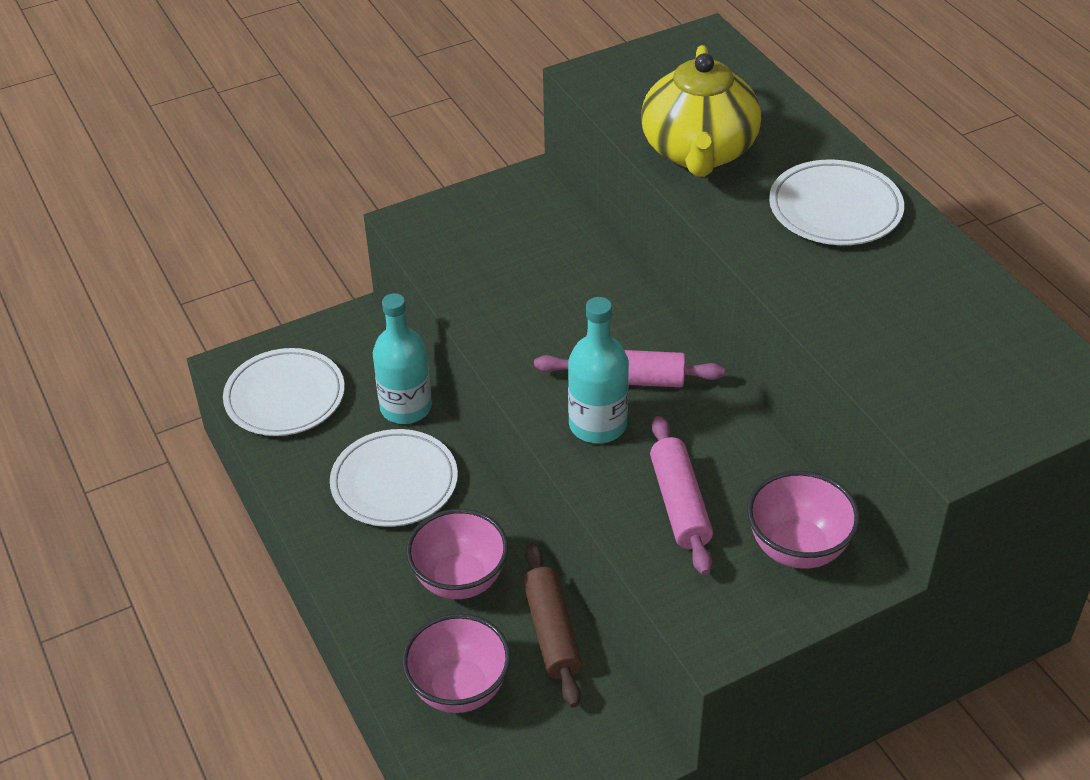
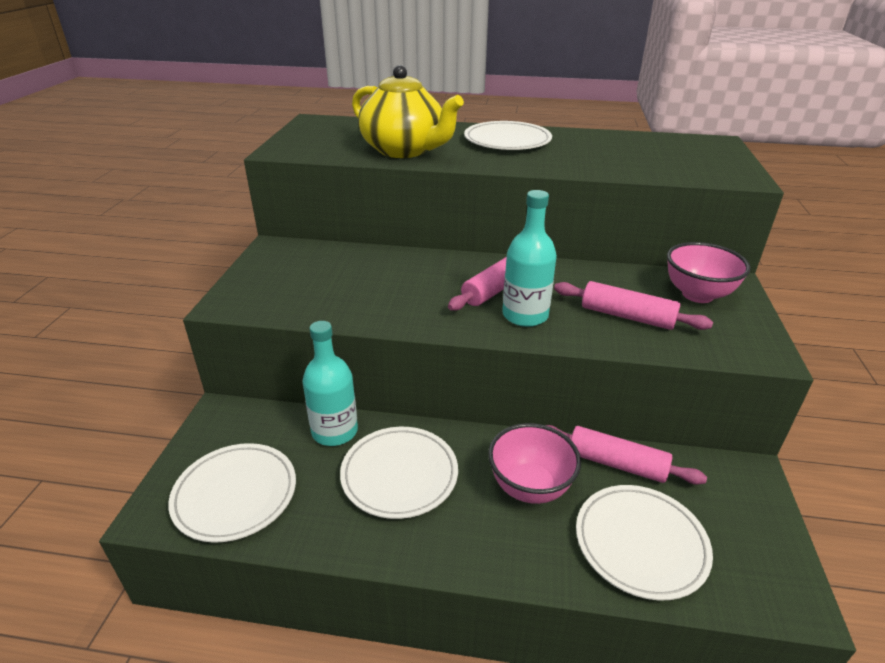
camera: 55 degrees left, 10 degrees down
(459, 689) = (640, 543): pink bowl -> white plate
(552, 632) = (616, 463): brown rolling pin -> pink rolling pin

